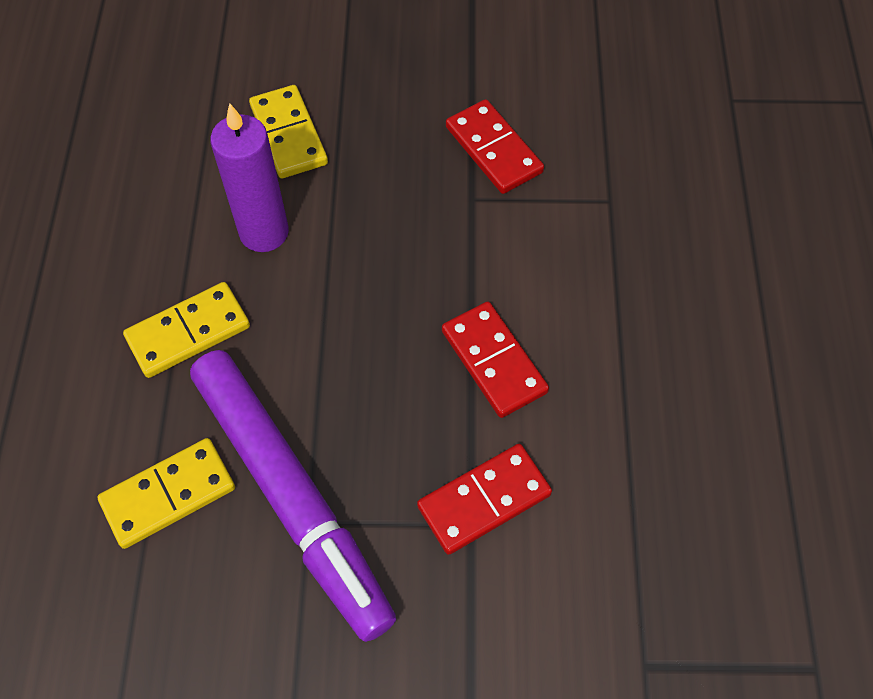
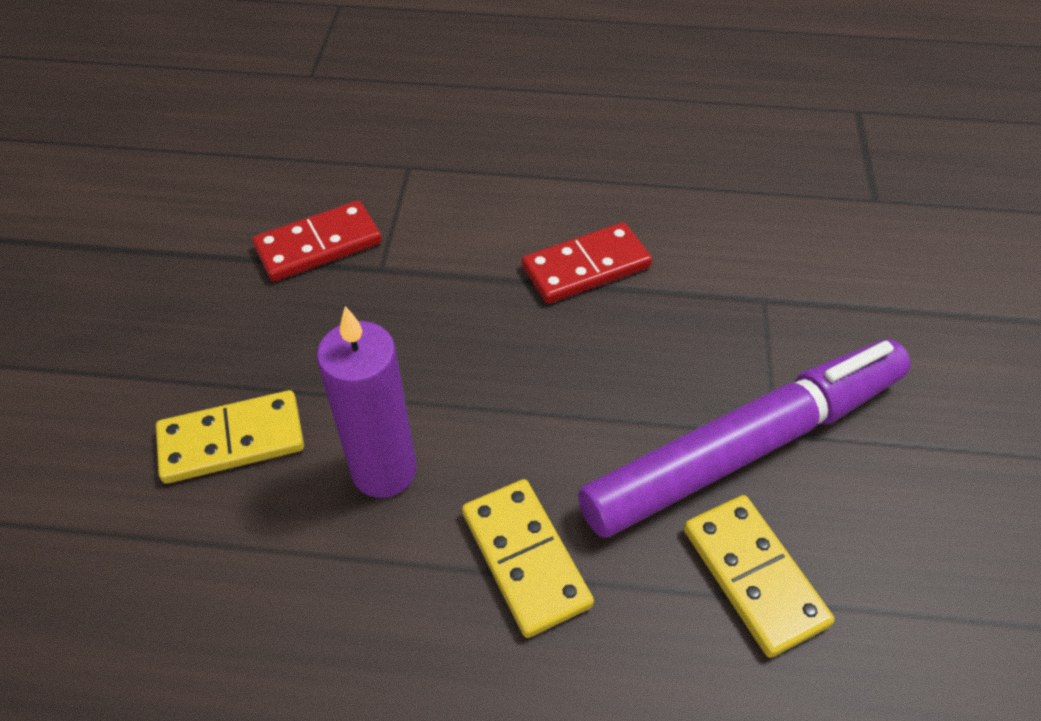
camera: 85 degrees left, 10 degrees down
(484, 500) = (737, 286): red domino -> none

